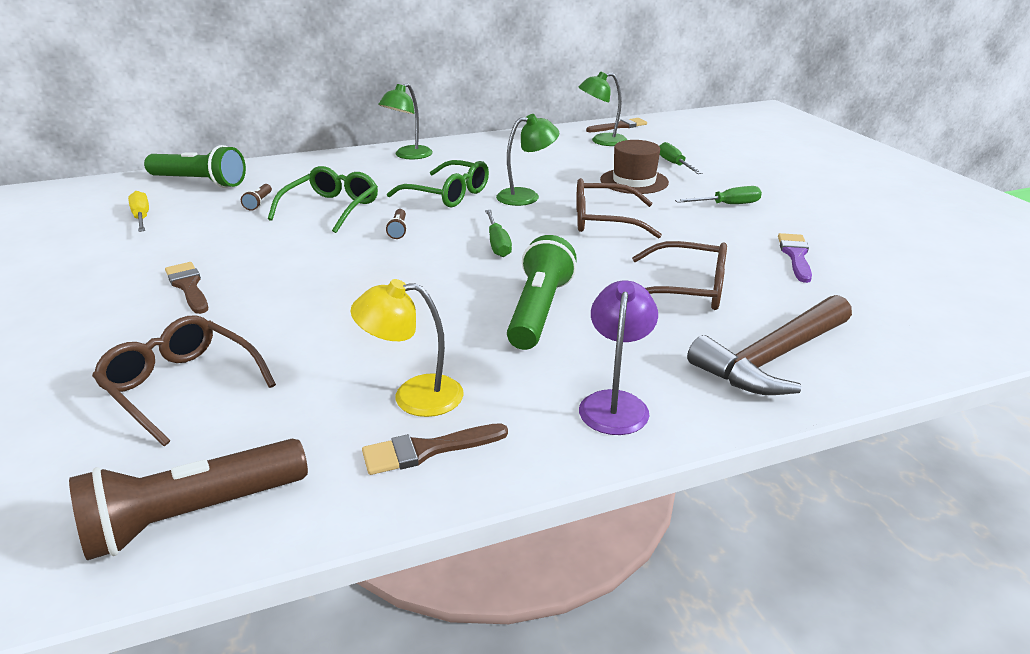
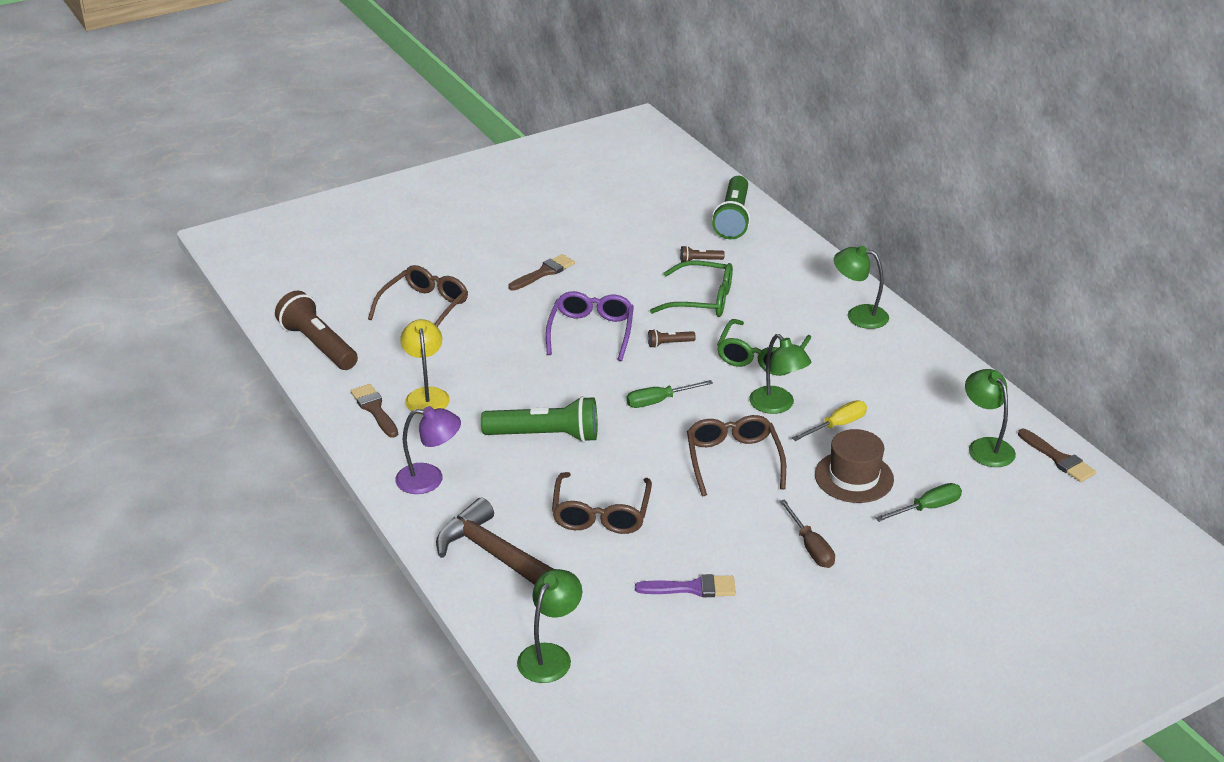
camera: 80 degrees right, 5 degrees up
(142, 217) = (650, 216): yellow screwdriver -> yellow screwdriver (837, 425)
(346, 268) = (591, 332): none -> purple glasses
(727, 205) = (810, 547): green screwdriver -> brown screwdriver
(930, 336) = (550, 655): none -> green lamp

